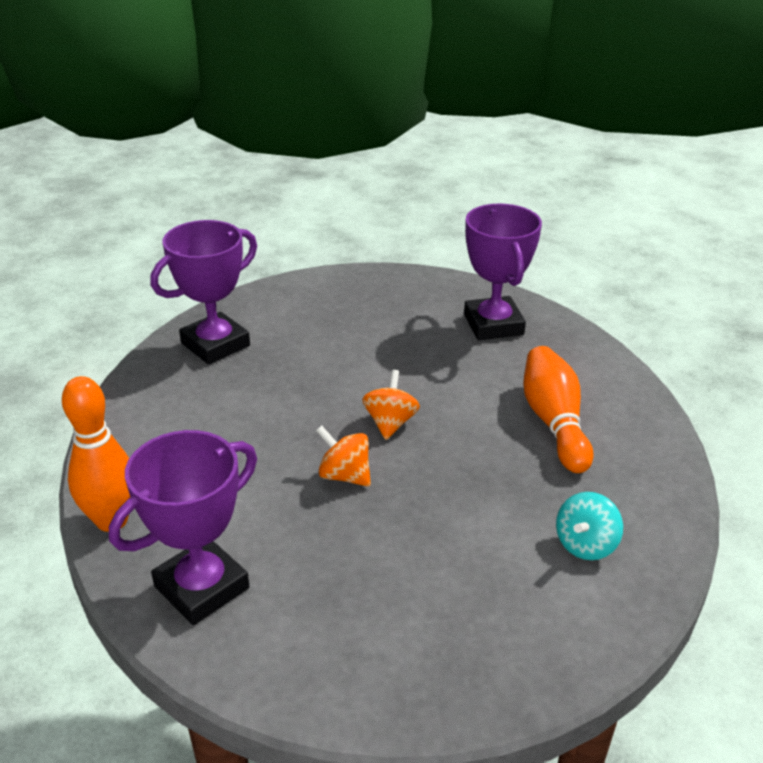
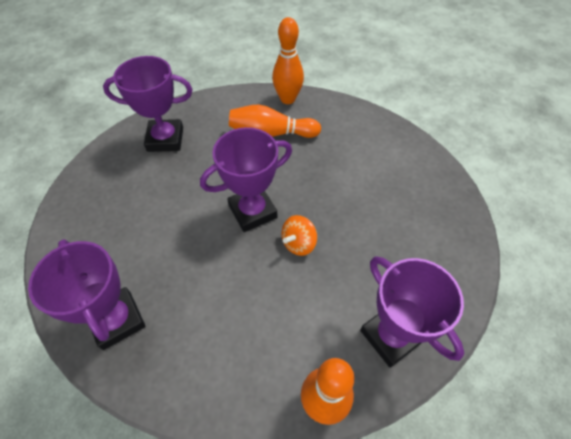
camera: 80 degrees left, 20 degrees up
(390, 423) = (252, 211): orange spinning top -> purple trophy
(585, 544) = (367, 144): turquoise spinning top -> none
(648, 431) = (287, 99): none -> orange bowling pin

